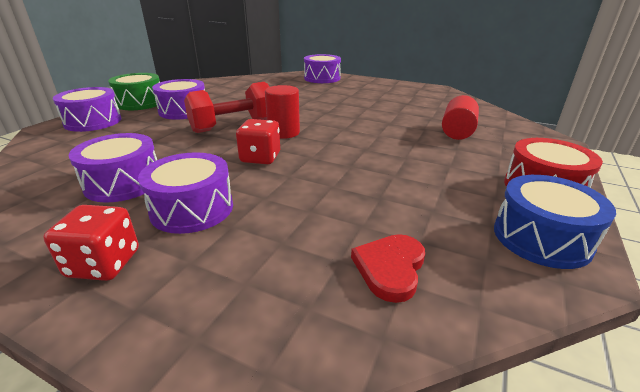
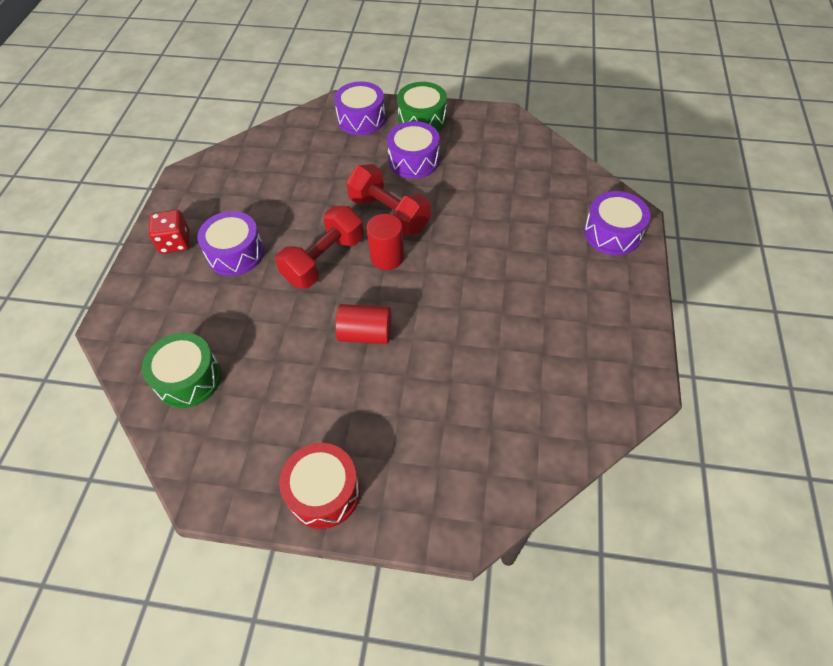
camera: 75 degrees right, 25 degrees up
(123, 183) = (261, 200): purple drum -> none
(260, 158) = (324, 260): red dice -> red dumbbell
(390, 268) = (188, 378): red heart -> green drum
(457, 132) = (452, 417): red cylinder -> red cylinder (365, 334)
(541, 238) = (237, 476): blue drum -> none

